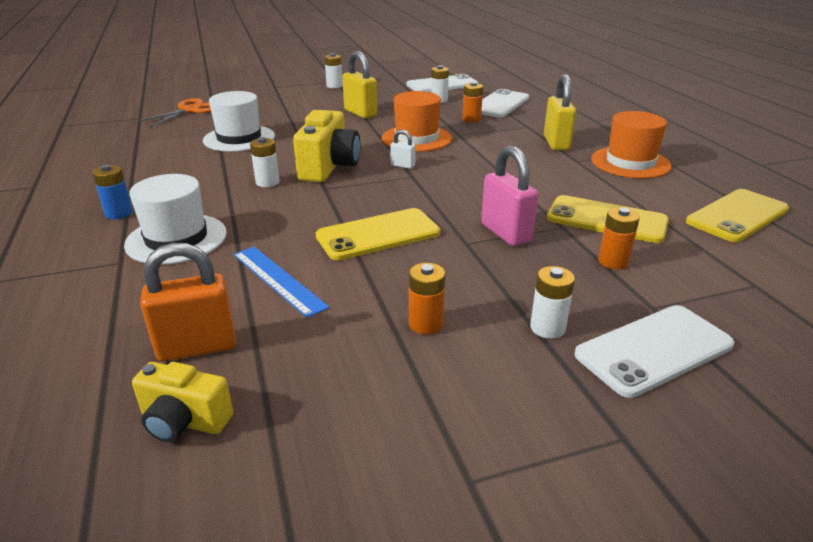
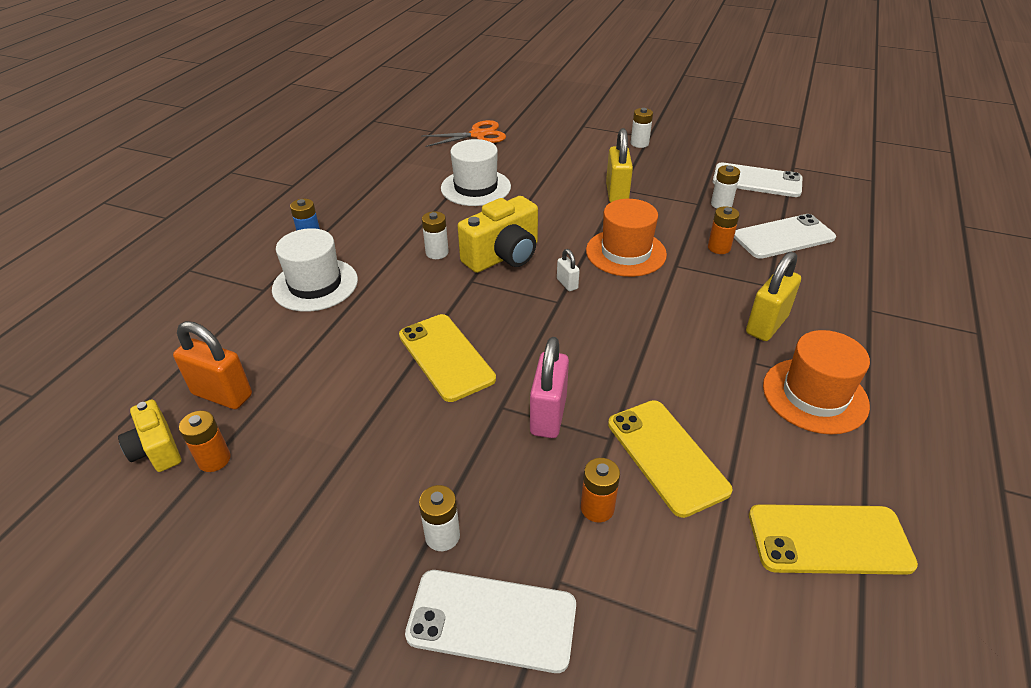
camera: 40 degrees right, 10 degrees up
(278, 280) = (329, 363): blue ruler -> none
(378, 234) = (446, 357): yellow phone -> yellow phone turned 45 degrees clockwise
(425, 324) = (366, 469): orange battery -> orange battery (214, 459)

